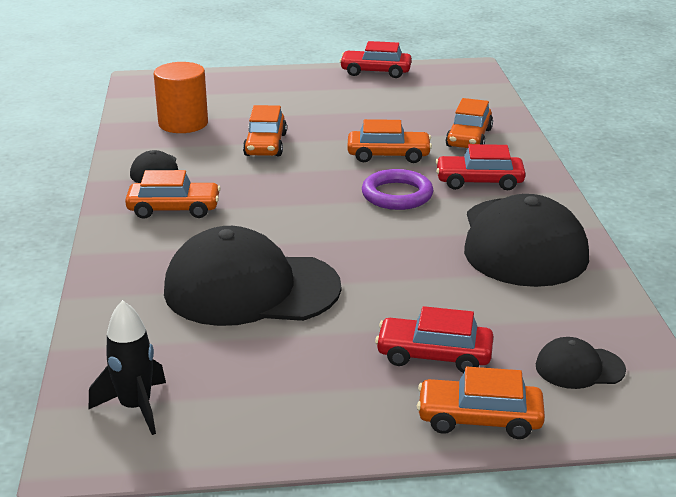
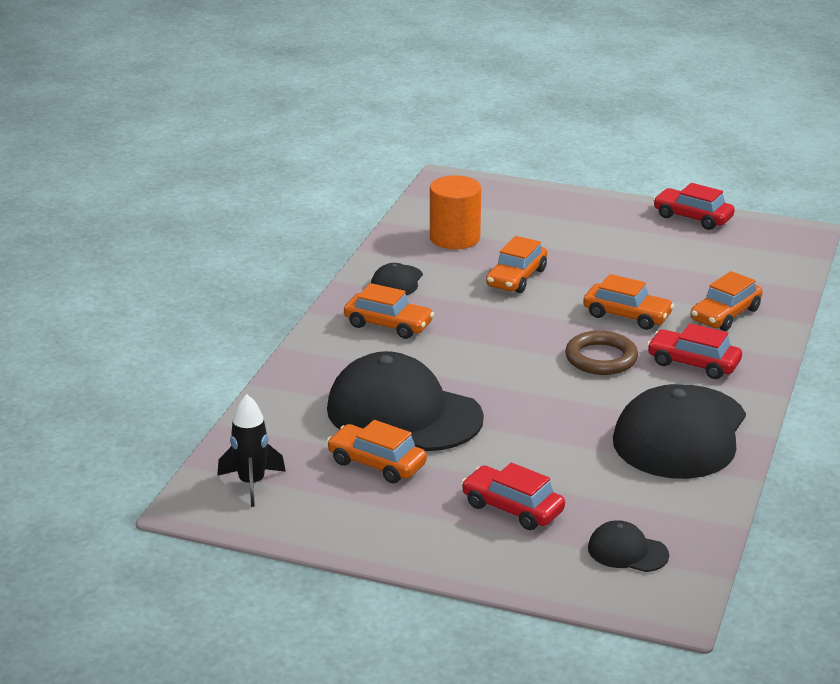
camera: 25 degrees right, 0 degrees up
(397, 195) = (601, 358): purple ring -> brown ring
(479, 419) = (507, 566): orange car -> orange car (377, 464)

